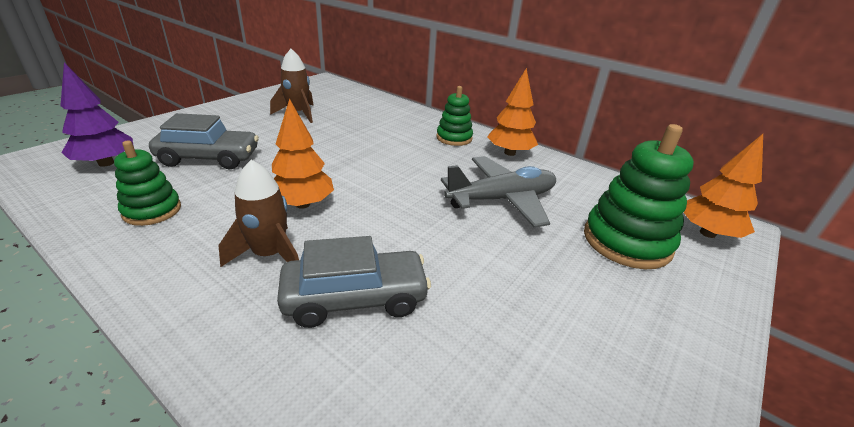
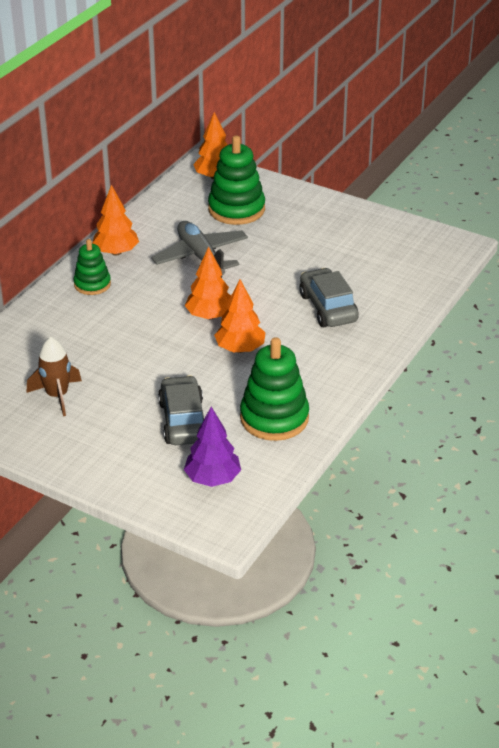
camera: 95 degrees left, 5 degrees up
(152, 210) = (274, 418): green stacking toy -> green stacking toy, size x1.66
(269, 255) = (303, 348): brown rocket -> none
(378, 192) = (210, 316): none -> orange tree

